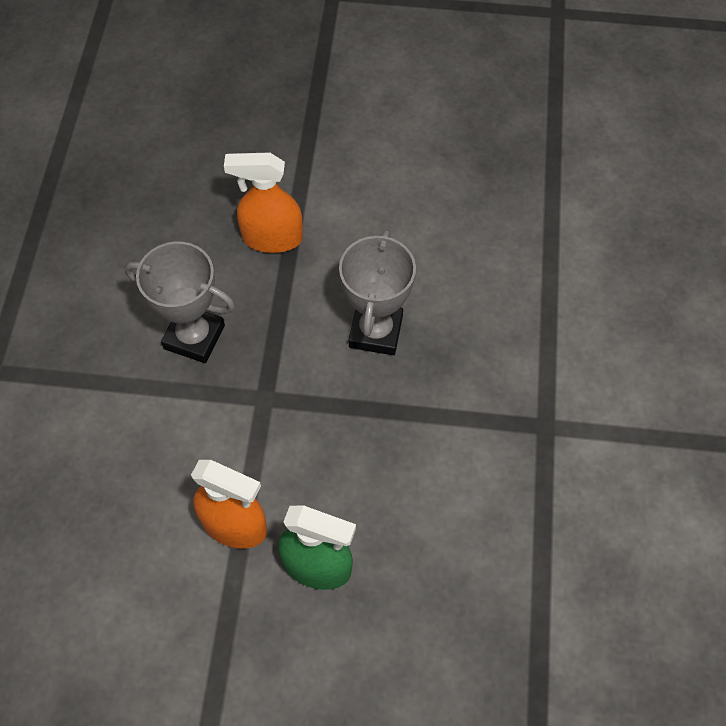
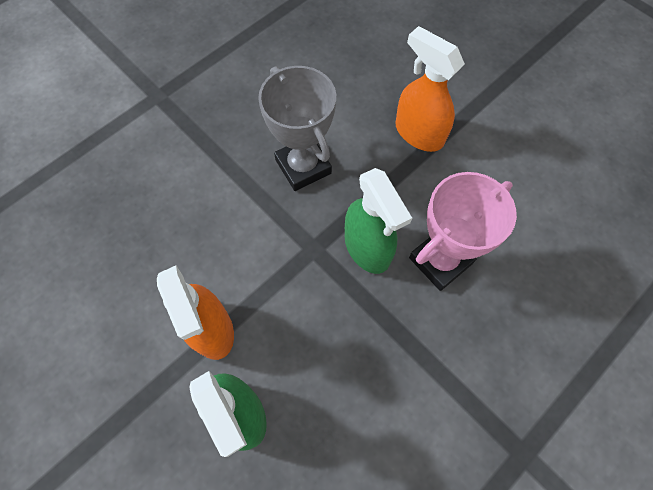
camera: 40 degrees right, 5 degrees up
(309, 364) = (367, 248): none -> green spray bottle
(376, 331) = (440, 261): grey trophy -> pink trophy

